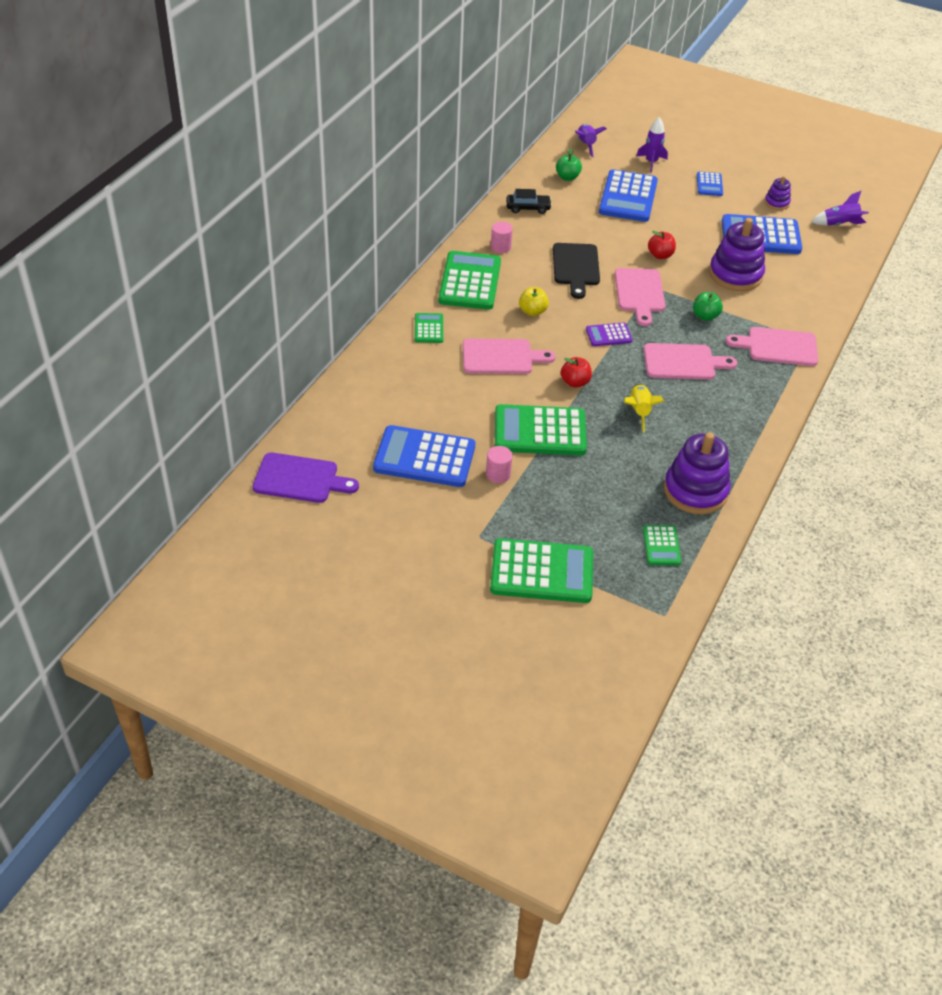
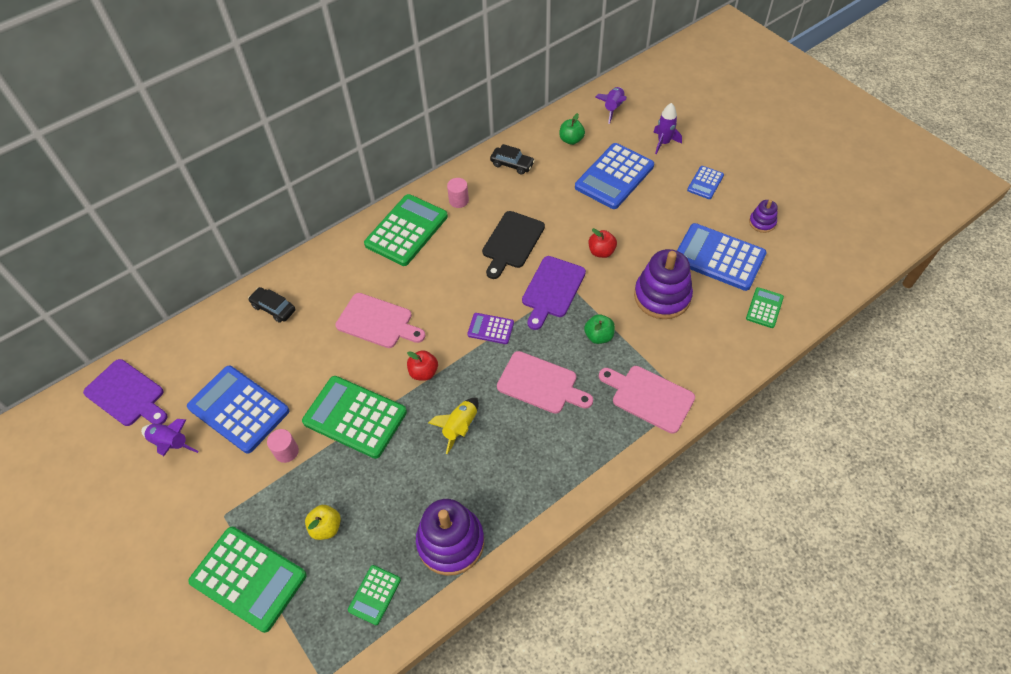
camera: 30 degrees right, 10 degrees up
(391, 373) = (273, 308): none -> black car
(429, 328) = (337, 270): green calculator -> green calculator (764, 308)
(532, 311) = (439, 280): yellow apple -> yellow apple (326, 527)
(639, 293) = (552, 290): pink cutting board -> purple cutting board
(839, 224) = (813, 267): purple rocket -> purple rocket (171, 443)

